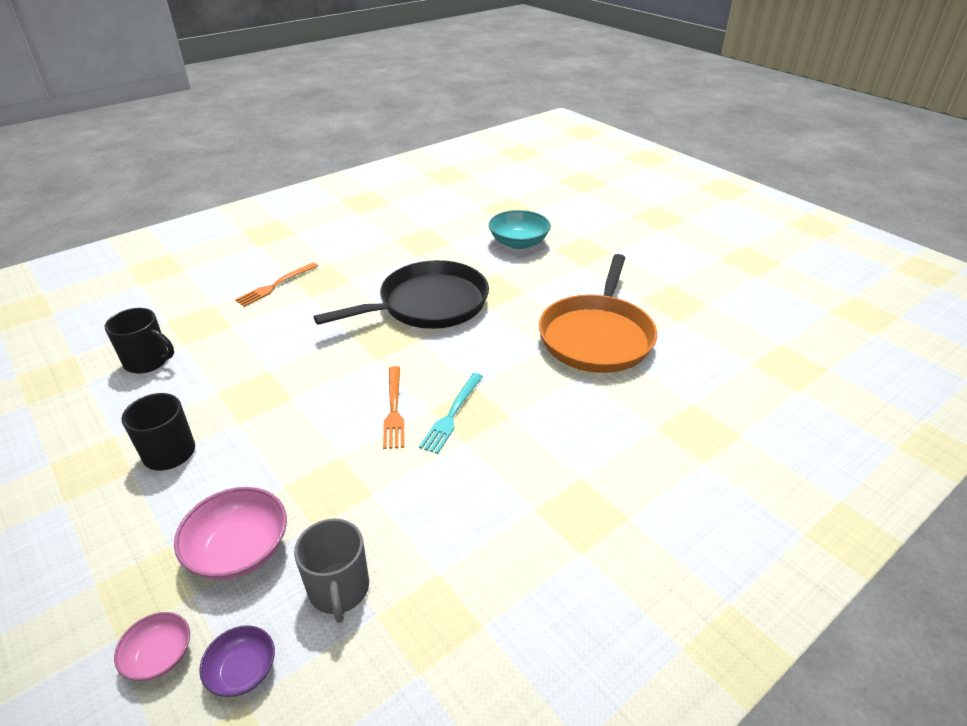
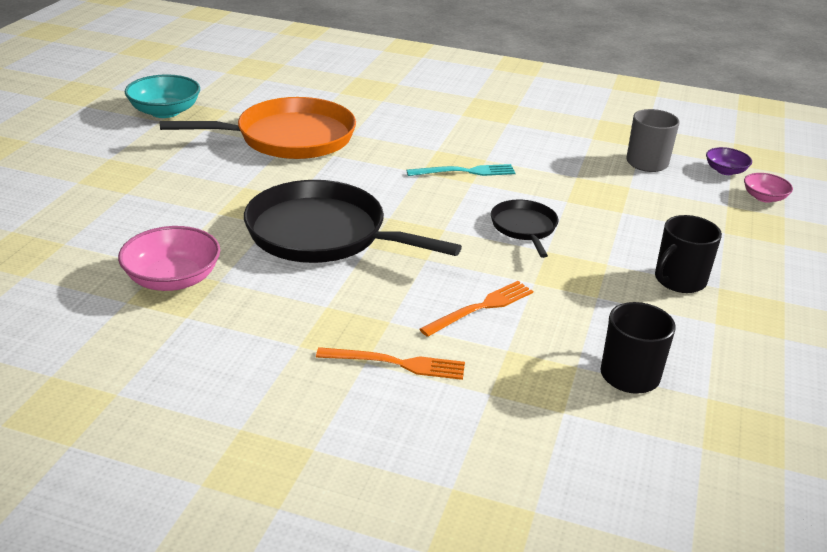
camera: 125 degrees left, 5 degrees down
(239, 550) = (683, 204): pink bowl -> pink bowl (173, 279)
(333, 403) = (524, 227): none -> black pan
(394, 409) = (493, 197): orange fork -> orange fork (481, 308)
(518, 243) = (125, 218): turquoise bowl -> turquoise bowl (165, 112)

